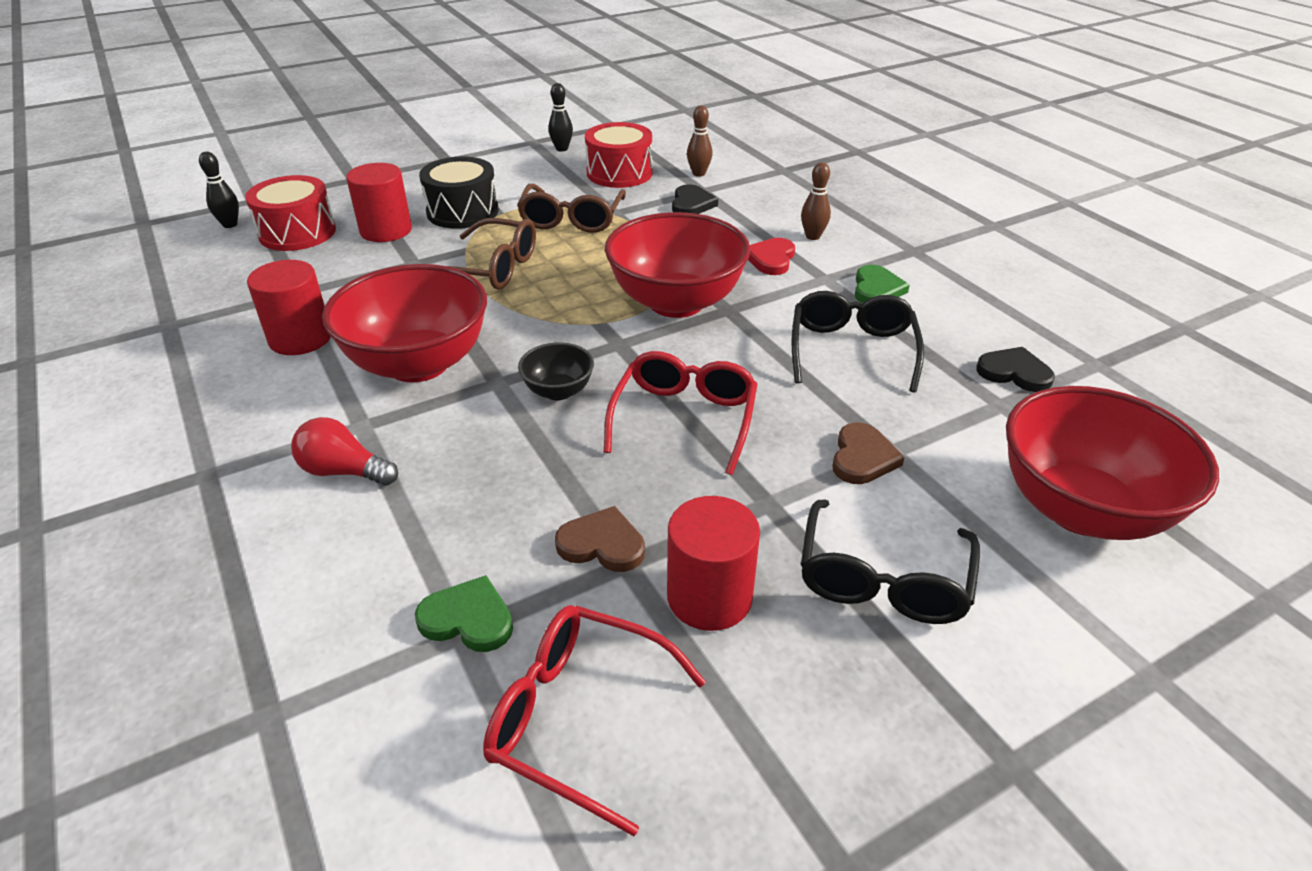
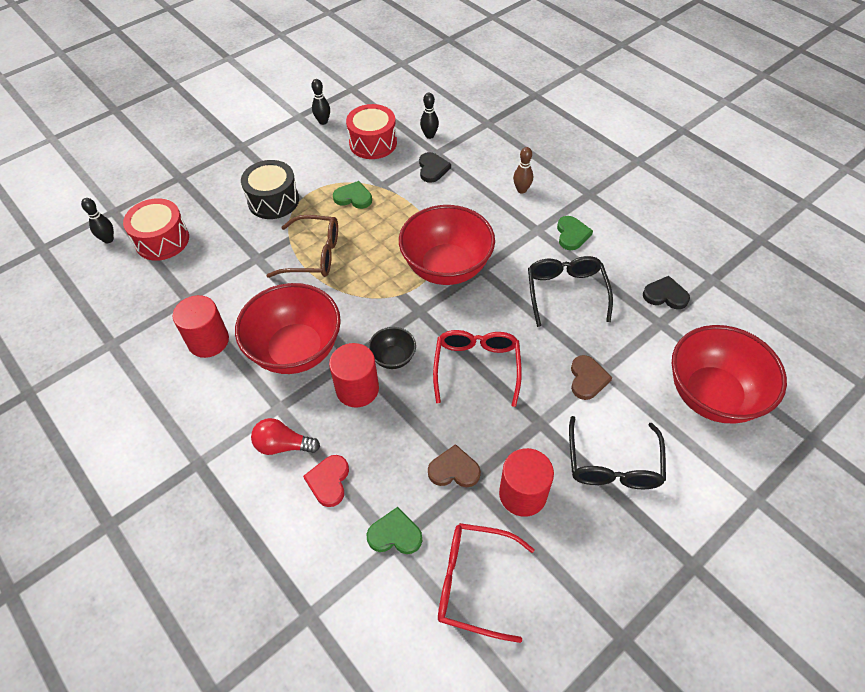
camera: 10 degrees left, 15 degrees up
(386, 230) = (225, 228): red cylinder -> red cylinder (357, 389)
(571, 219) = (353, 197): brown glasses -> green heart
(698, 173) = (429, 135): brown bowling pin -> black bowling pin
(771, 259) = (498, 216): red heart -> red heart (329, 481)

